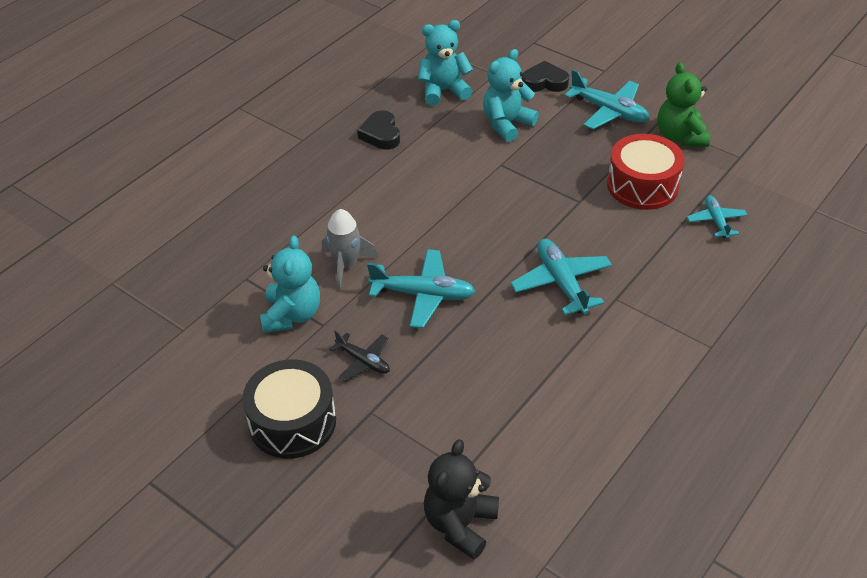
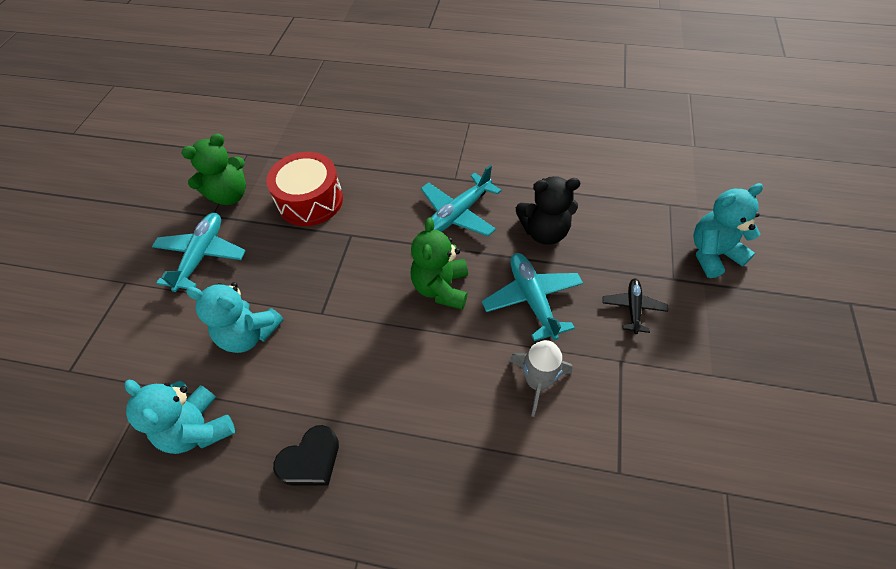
camera: 115 degrees left, 10 degrees up
(292, 315) = (630, 395): turquoise teddy bear -> turquoise teddy bear (712, 254)
(292, 422) = (729, 326): black drum -> none
(460, 524) = (707, 191): black teddy bear -> black teddy bear (544, 232)
(477, 240) = (441, 288): none -> green teddy bear
(544, 82) = (158, 328): black heart -> none
(716, 221) = (336, 148): turquoise plane -> none

